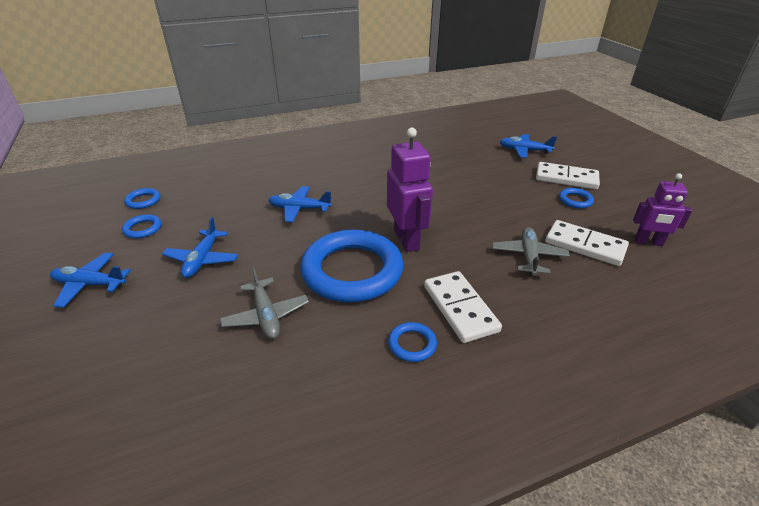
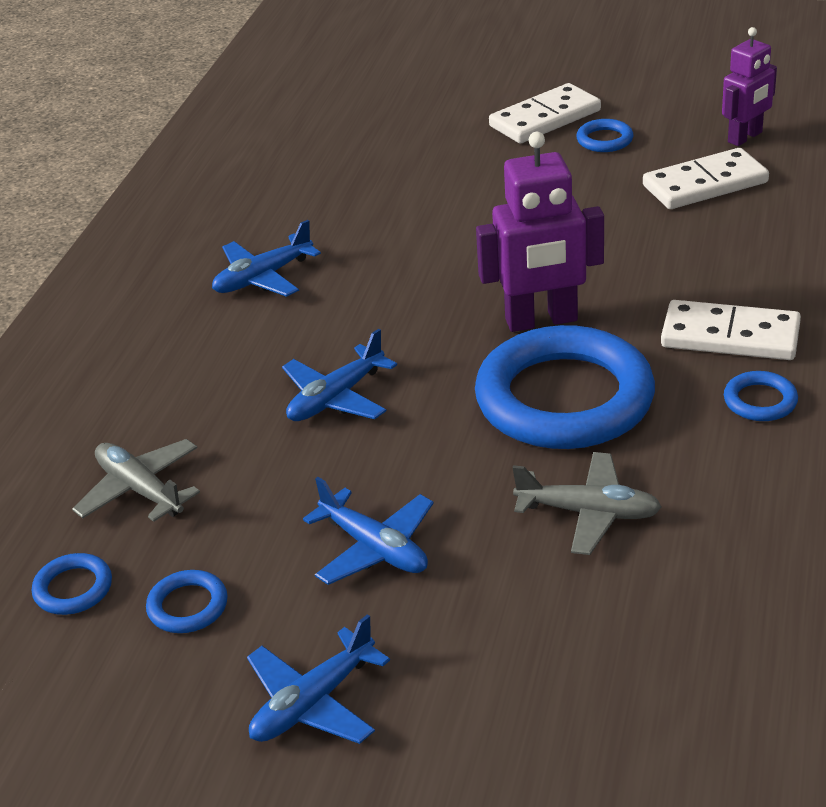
camera: 50 degrees left, 0 degrees up
(407, 240) = (541, 321): purple robot -> purple robot turned 150 degrees clockwise
(524, 151) = (428, 113): blue plane -> blue plane (263, 277)
(528, 256) = (683, 237): grey plane -> grey plane (140, 490)

